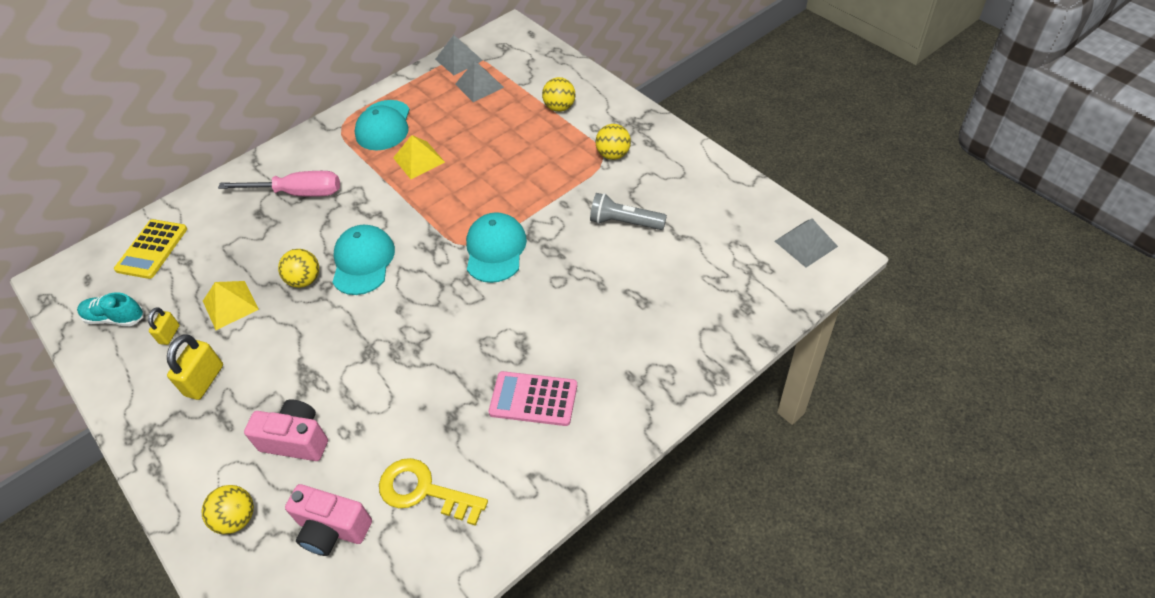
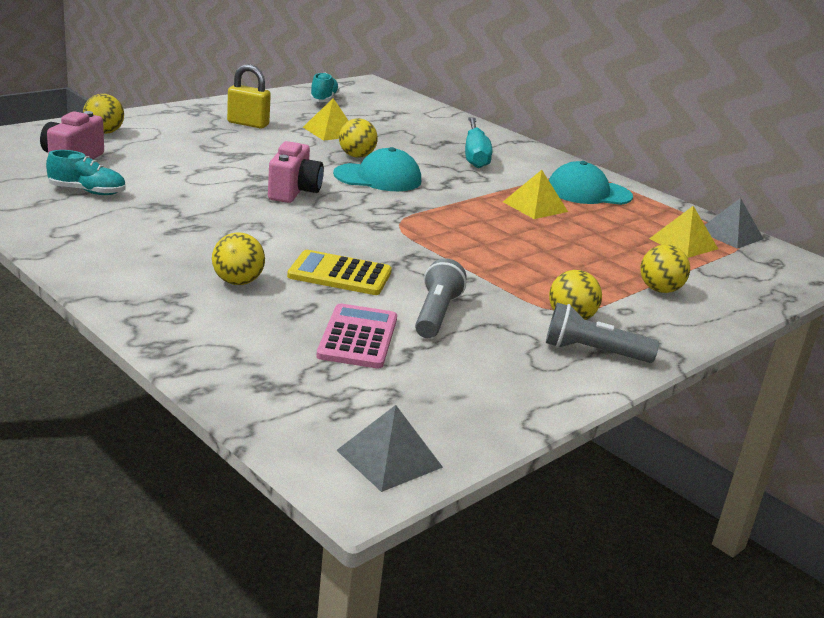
camera: 80 degrees right, 25 degrees down
(152, 249) = (400, 108): yellow calculator -> yellow calculator (340, 274)
(169, 334) = (301, 114): yellow padlock -> none
(296, 440) = (170, 150): pink camera -> pink camera (294, 192)
(298, 193) = (475, 155): pink screwdriver -> turquoise screwdriver
(424, 491) = (87, 191): yellow key -> turquoise shoe
(479, 85) = (683, 243): grey pyramid -> yellow pyramid
(495, 249) = (391, 236): turquoise cap -> none
(533, 399) = (170, 242): pink calculator -> pink calculator (358, 337)
(600, 341) = (237, 282): none -> yellow ball
(656, 148) = (593, 352): none -> grey flashlight

